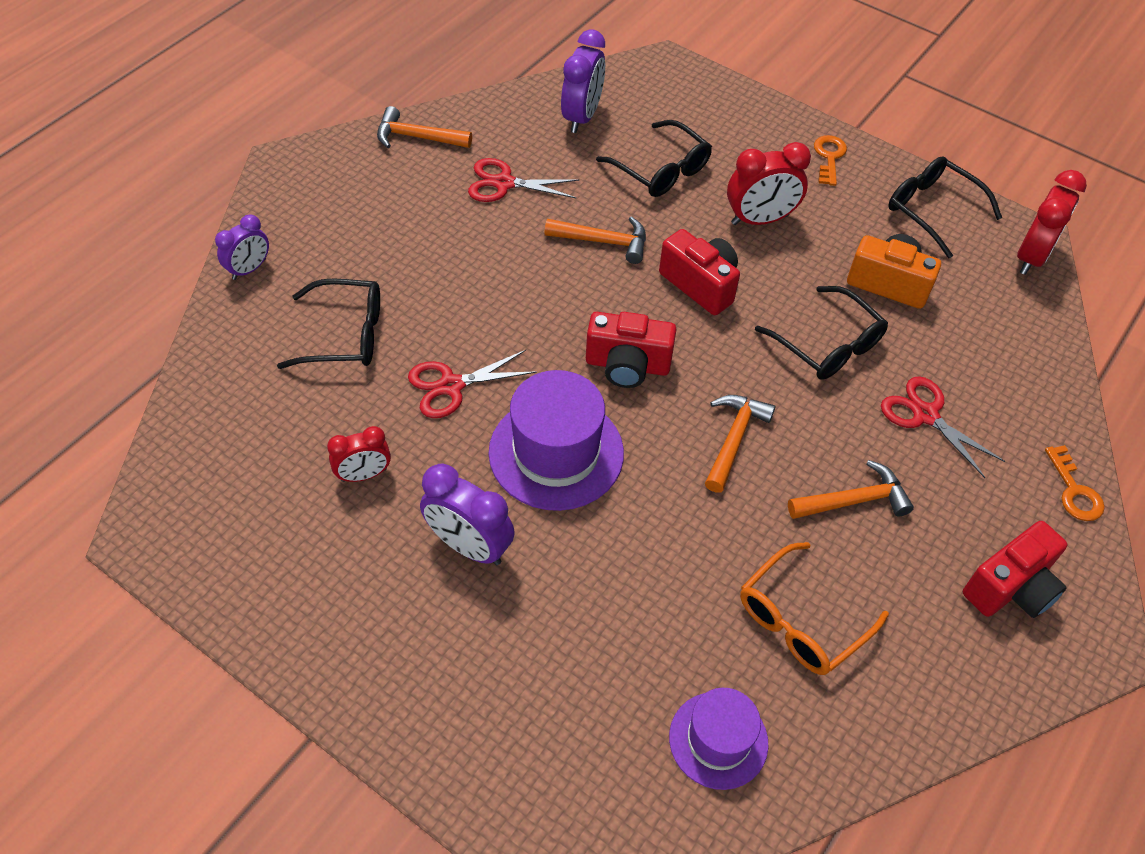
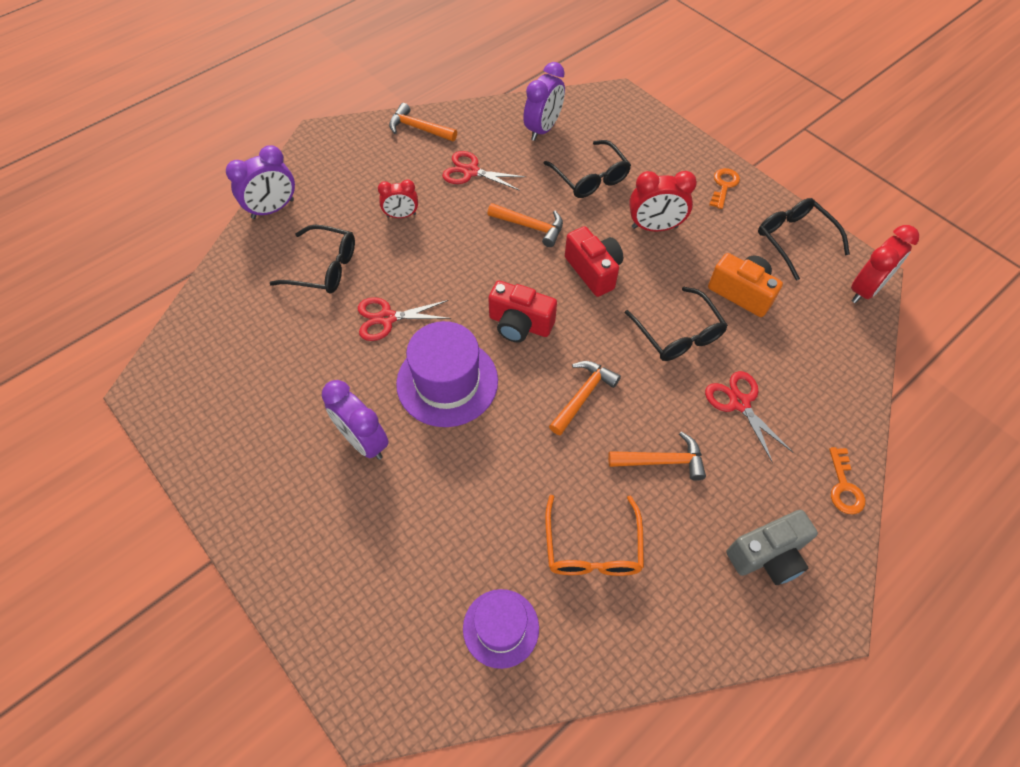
camera: 15 degrees right, 5 degrees up
(249, 269) = (273, 209): purple clock -> purple clock, size x1.56
(364, 475) = (306, 374): red clock -> red clock (401, 215)
(801, 620) = (592, 547): orange glasses -> orange glasses turned 60 degrees counterclockwise
(1011, 588) = (767, 556): red camera -> grey camera

